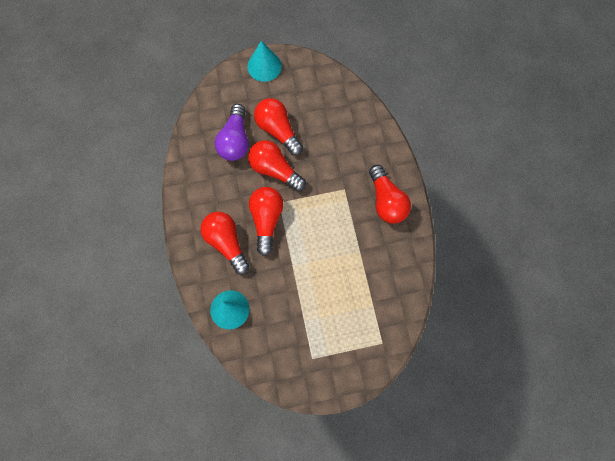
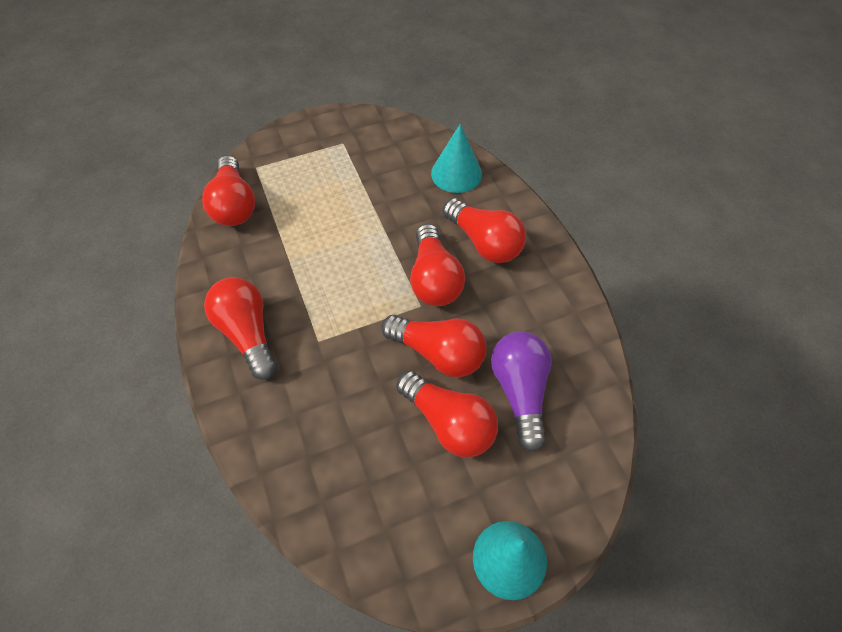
camera: 170 degrees right, 15 degrees down
(398, 307) = (234, 205): none -> red light bulb

